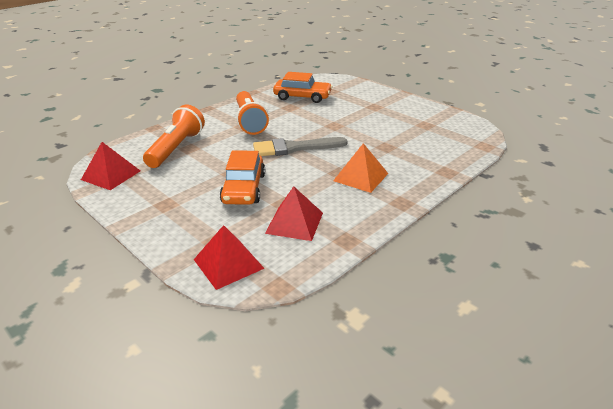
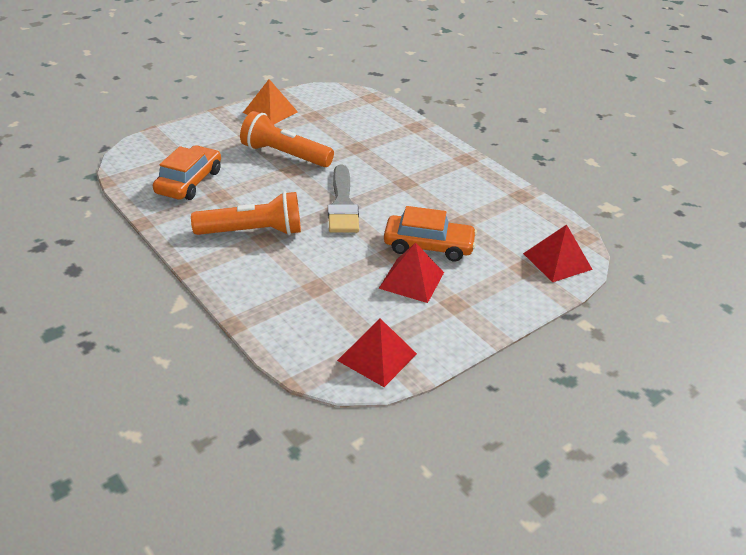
camera: 85 degrees left, 5 degrees up
(176, 148) = (314, 298): orange flashlight -> orange flashlight (285, 155)
(294, 223) = (495, 219): red pyramid -> red pyramid (411, 280)
(361, 177) = (417, 172): orange pyramid -> orange pyramid (270, 112)

